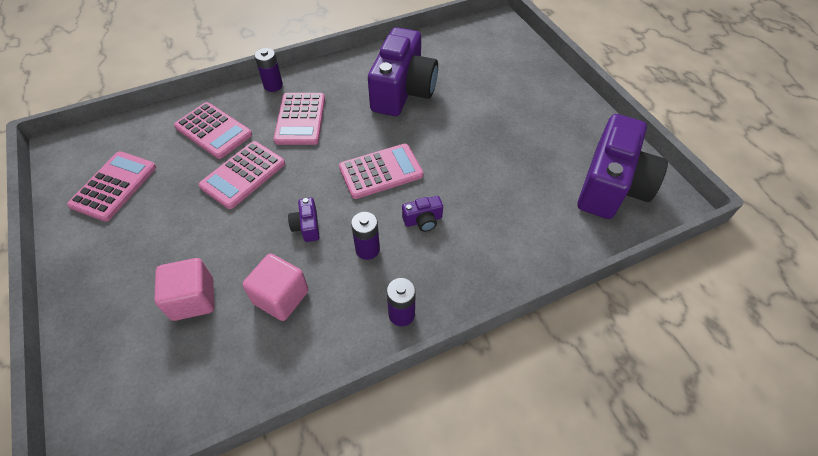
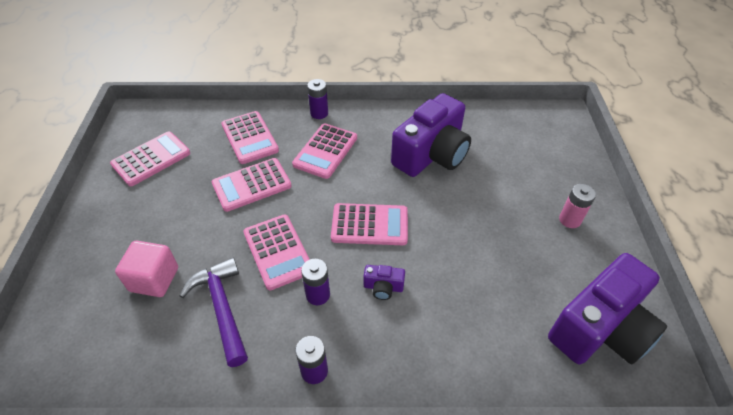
camera: 25 degrees right, 5 degrees down
(281, 297) = (222, 308): pink cube -> purple hammer
(307, 226) = (278, 251): purple camera -> pink calculator
(547, 109) = (570, 220): none -> pink battery

